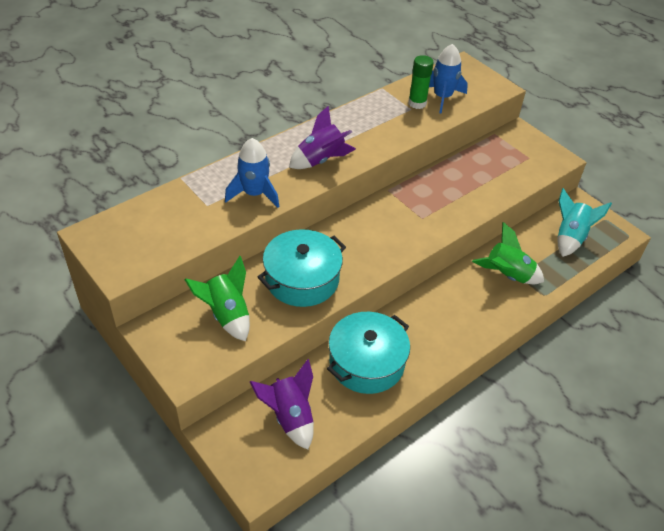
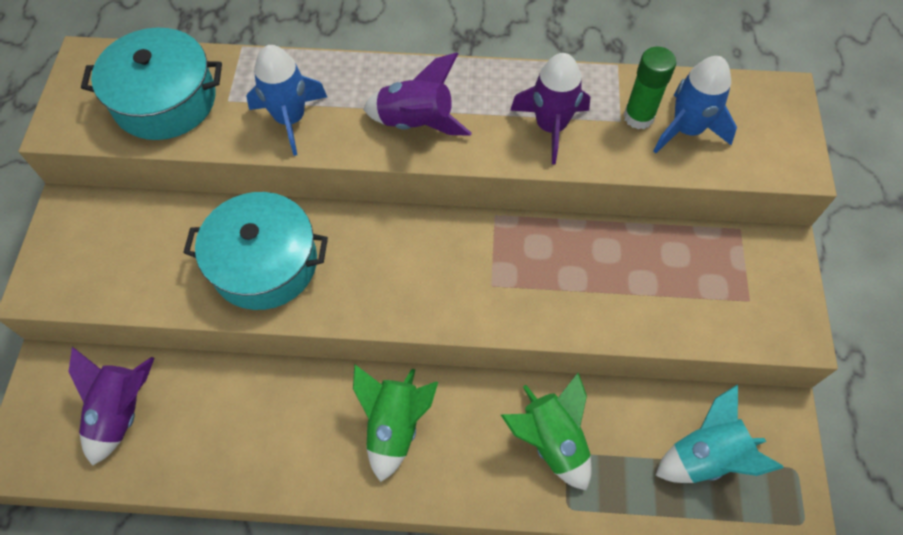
camera: 45 degrees right, 15 degrees up
(227, 315) = (147, 248): green rocket -> green rocket (394, 425)
(366, 363) = (261, 415): turquoise pot -> turquoise pot (165, 100)
(385, 127) = (550, 127): none -> purple rocket

